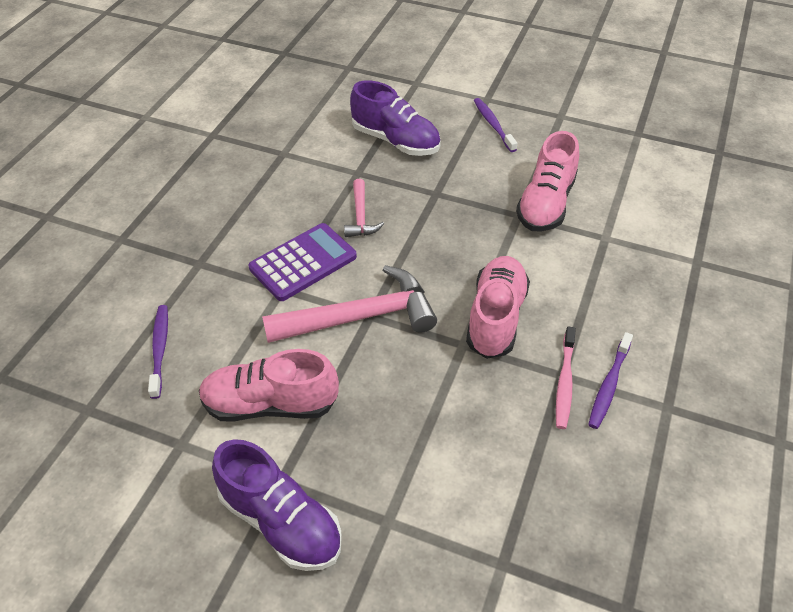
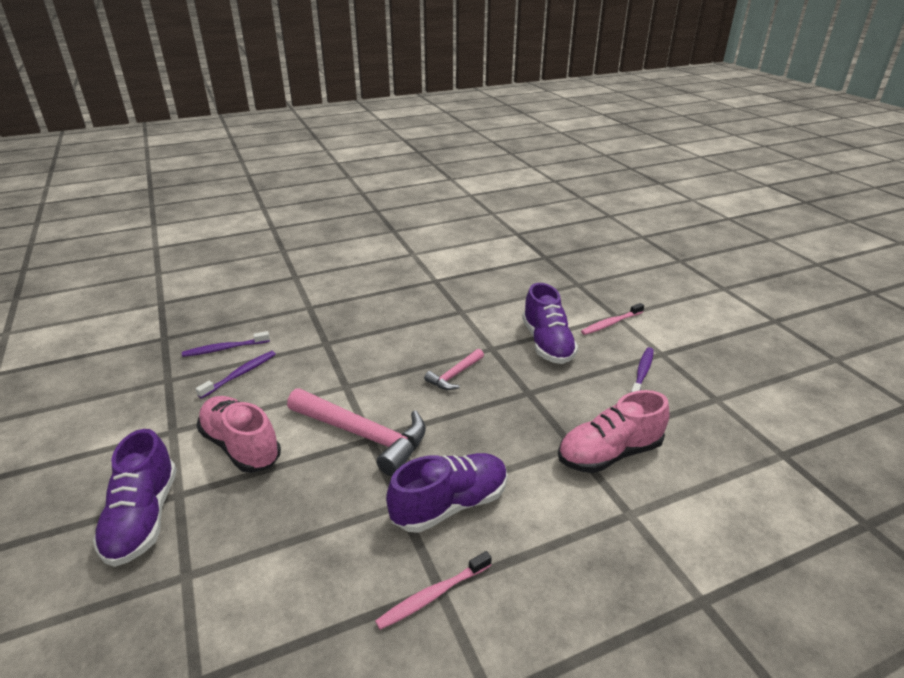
camera: 45 degrees right, 15 degrees down
(303, 262) = (379, 379): purple calculator -> none
(420, 92) = (611, 323): none -> pink toothbrush
(496, 318) = (450, 505): pink shoe -> purple shoe
(609, 385) = (465, 631): purple toothbrush -> purple toothbrush (224, 349)

